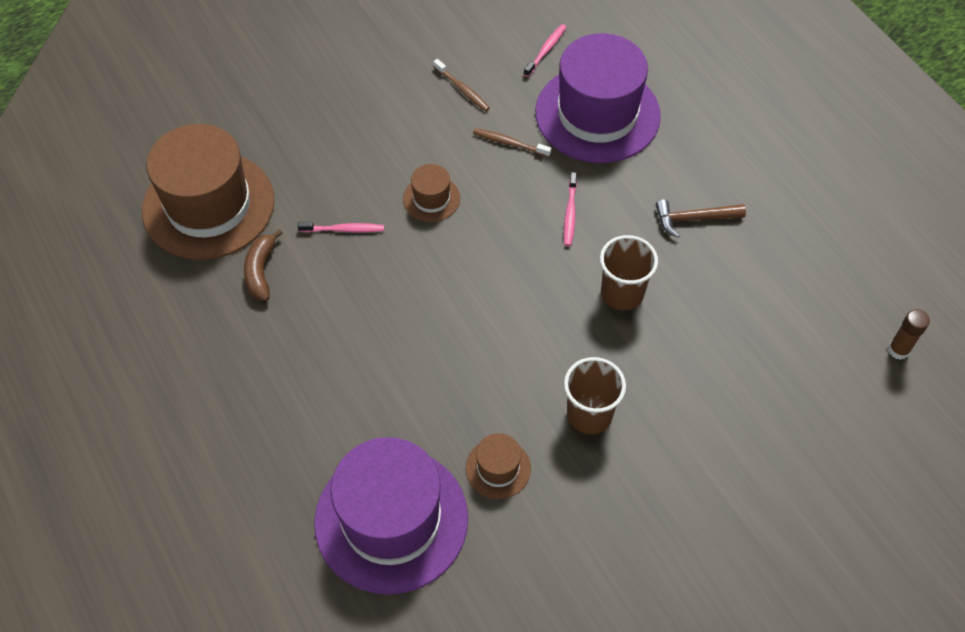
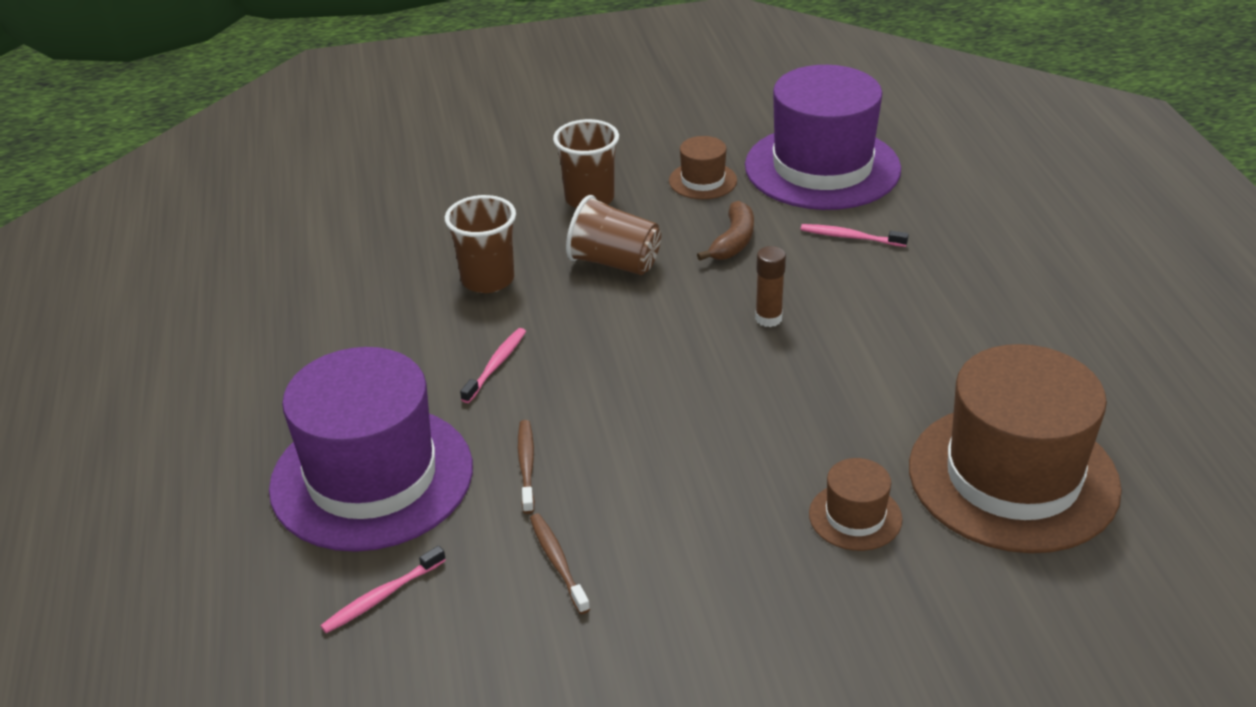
camera: 160 degrees left, 20 degrees down
(261, 271) = (937, 383): brown banana -> brown banana (733, 241)
(344, 230) = (811, 407): pink toothbrush -> pink toothbrush (850, 237)
(431, 199) = (674, 419): brown hat -> brown hat (855, 516)
(509, 143) = (526, 465): brown toothbrush -> brown toothbrush turned 135 degrees counterclockwise
(532, 337) = (614, 263): none -> brown cup
(693, 219) = (347, 329): brown hammer -> none
(898, 350) = (242, 189): brown glue stick -> brown glue stick (768, 318)

